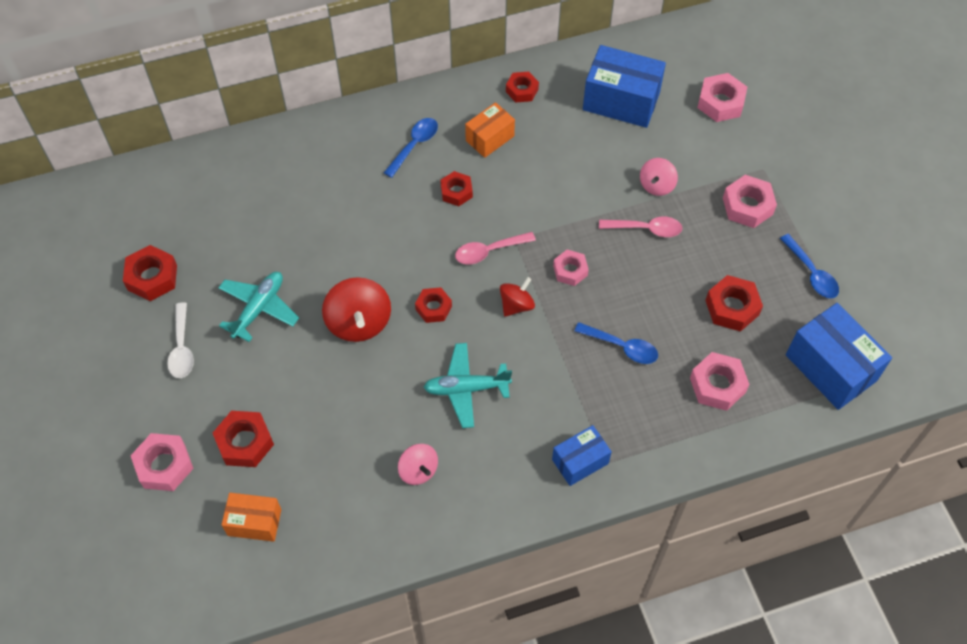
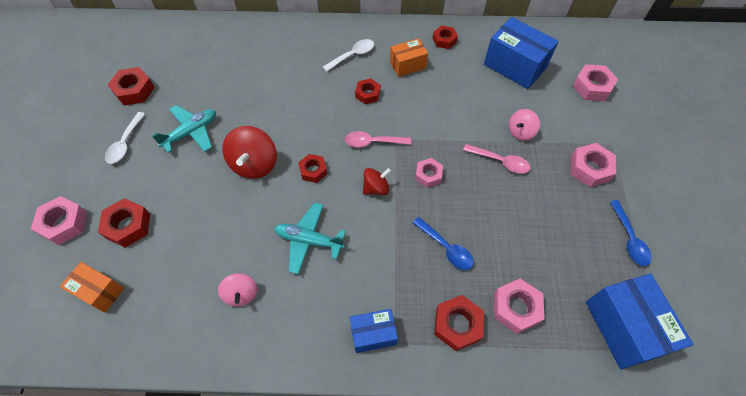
camera: 20 degrees right, 0 degrees up
(414, 145) = (352, 55): blue spoon -> white spoon
(732, 307) = (550, 245): red nut -> red nut (457, 324)

